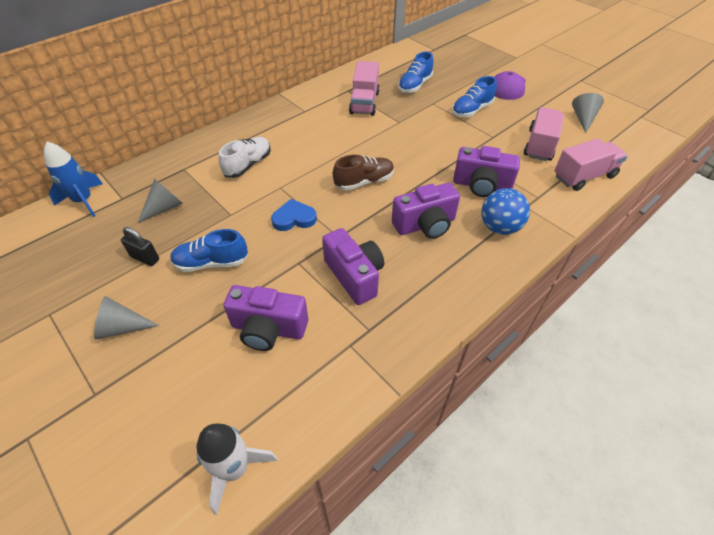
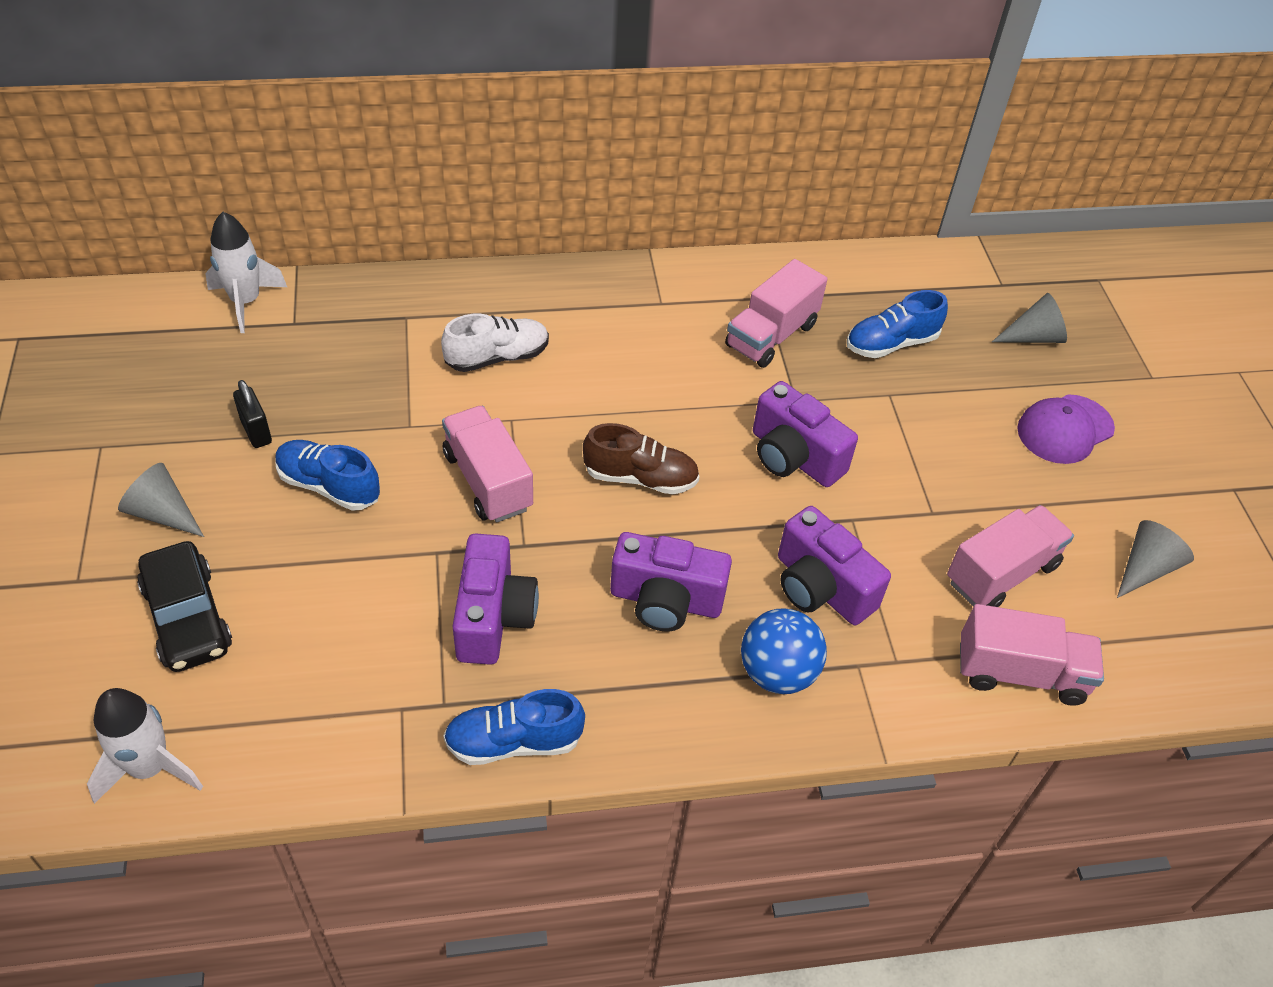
camera: 30 degrees right, 0 degrees up
(83, 201) = (246, 302): blue rocket -> white rocket
(164, 208) = (334, 368): grey cone -> grey cone (1033, 337)
(186, 372) = (188, 617): none -> black car
(268, 329) = (322, 622): purple camera -> purple camera (794, 457)
(294, 218) = (488, 481): blue heart -> pink truck
(472, 110) = (946, 443): blue shoe -> blue shoe (514, 742)

